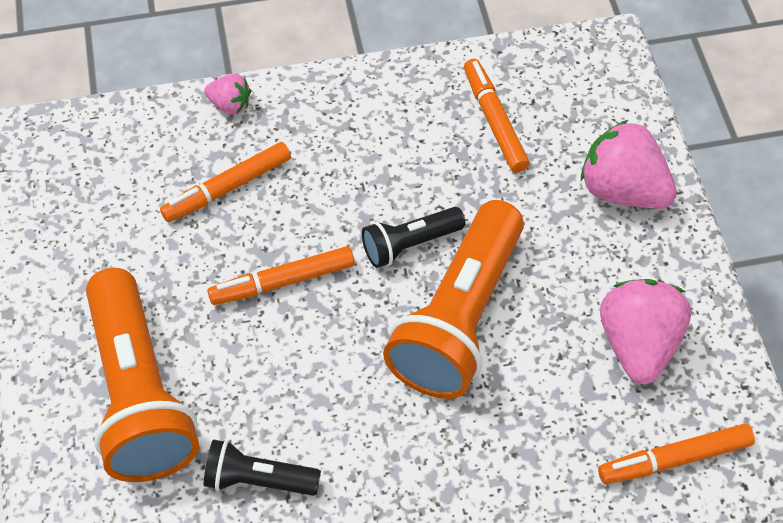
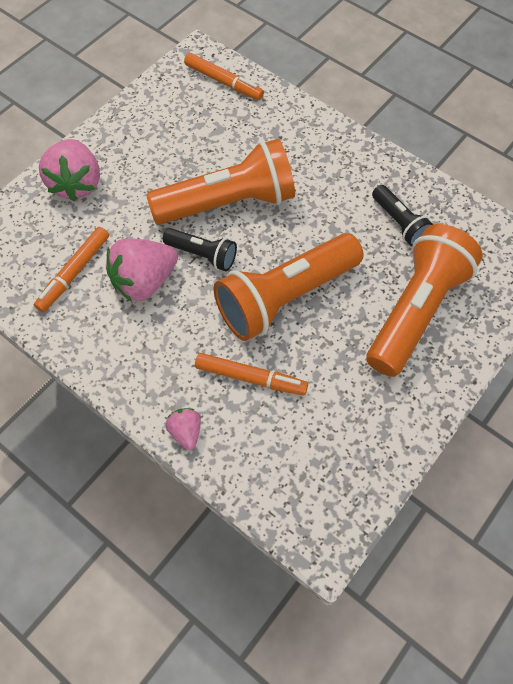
camera: 130 degrees left, 5 degrees up
(282, 282) = (285, 297): orange marker -> orange flashlight
(638, 344) = (173, 125): pink strawberry -> pink strawberry (144, 281)

